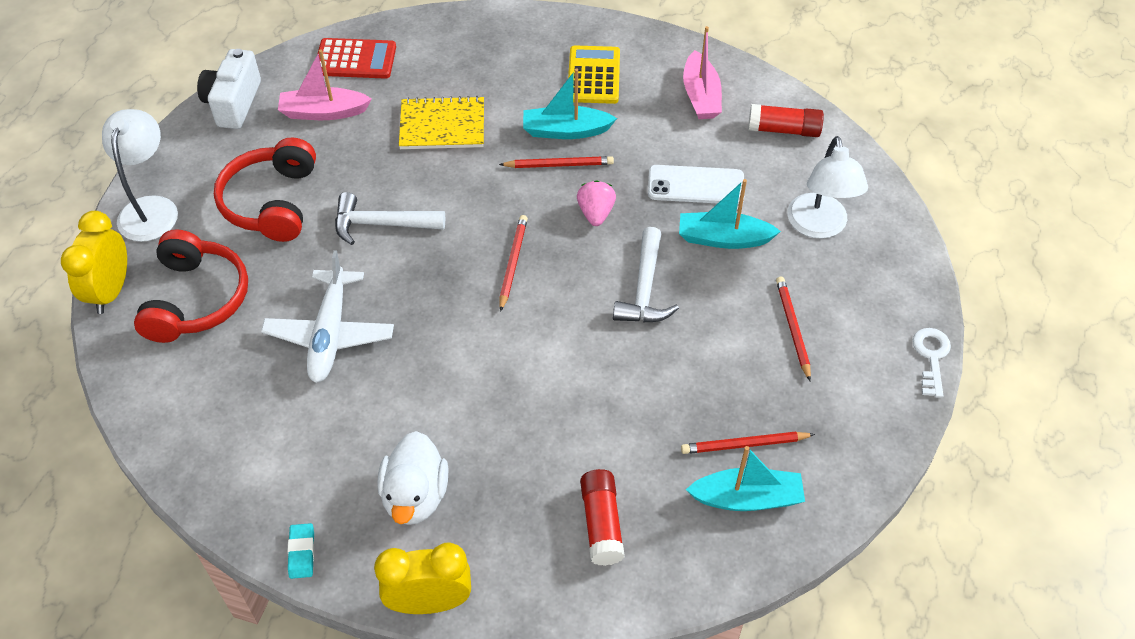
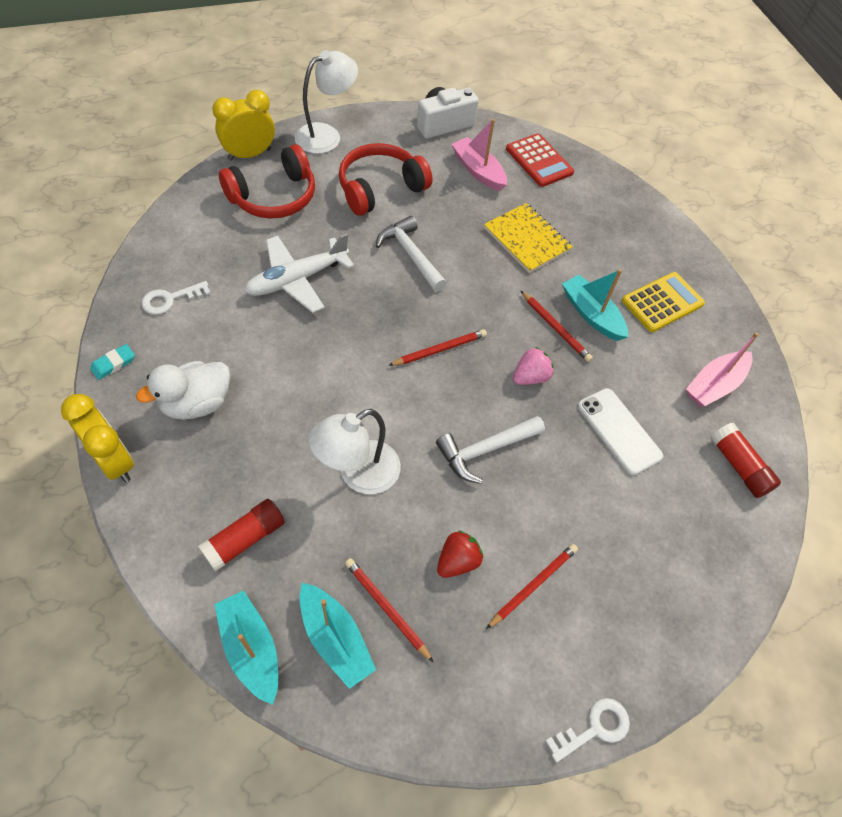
camera: 50 degrees right, 5 degrees up
(257, 461) = (170, 299): none -> white key
(723, 239) = (582, 481): turquoise boat -> turquoise boat (251, 648)
(736, 369) = (457, 561): none -> red strawberry
(819, 226) = (659, 550): white lamp -> white lamp (358, 474)

